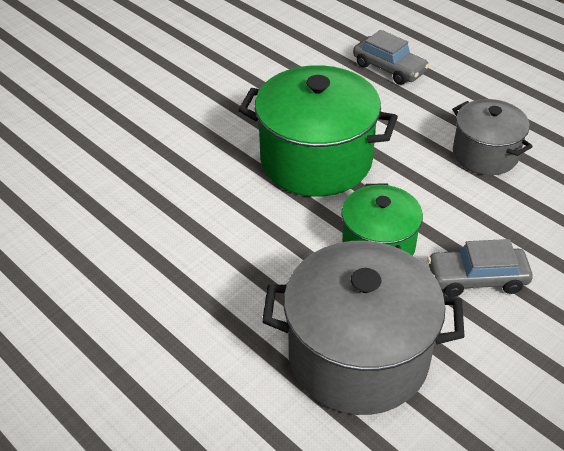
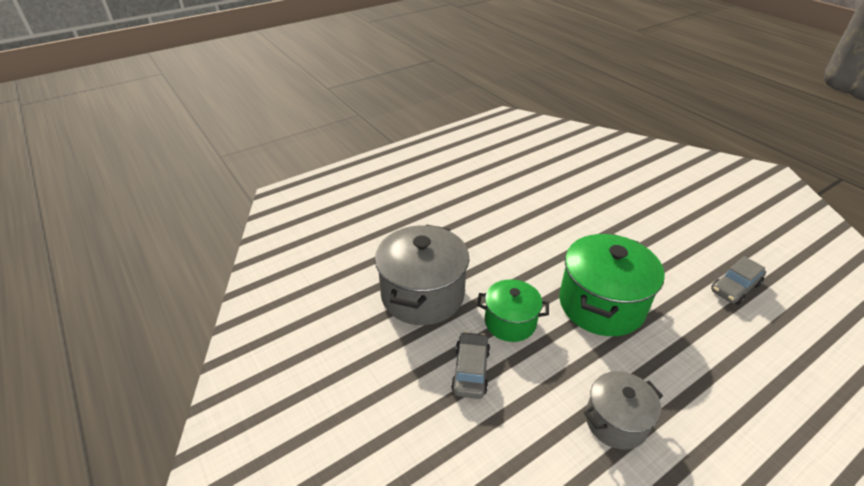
camera: 100 degrees right, 5 degrees down
(389, 68) = (743, 379): grey car -> grey car (735, 287)

